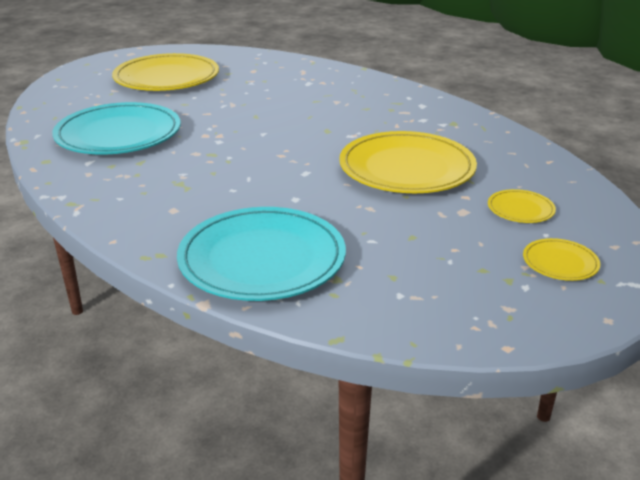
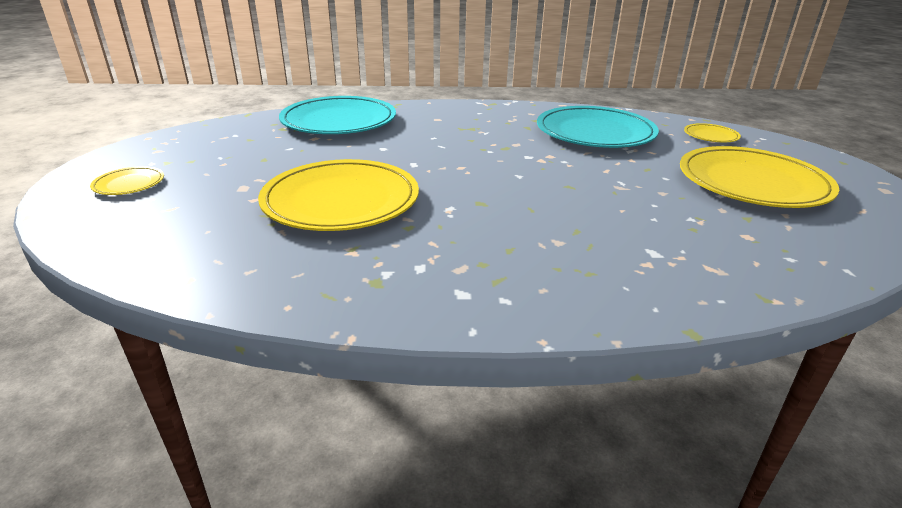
camera: 130 degrees right, 0 degrees up
(520, 209) = (189, 209): yellow plate -> yellow plate (710, 136)

